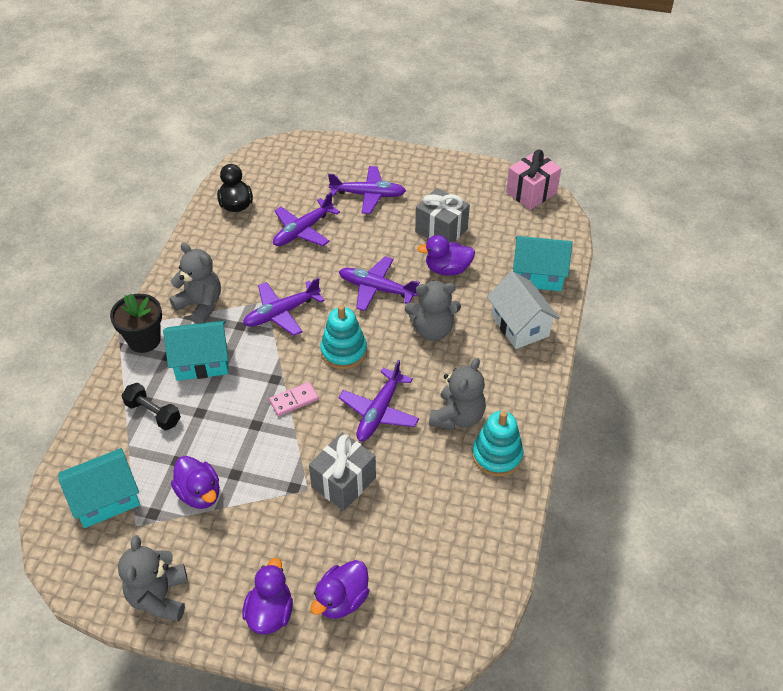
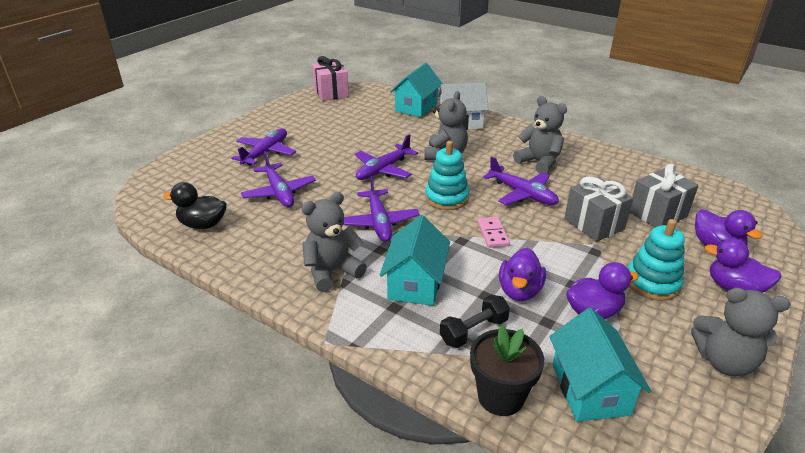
camera: 70 degrees left, 15 degrees down
(144, 340) = (358, 323): black flower pot -> black flower pot (500, 397)
(441, 230) = (339, 131): grey gift -> grey gift (657, 214)
(447, 269) = (384, 137): purple duck -> purple duck (519, 291)
(497, 455) = (580, 155): turquoise stacking toy -> turquoise stacking toy (652, 283)

